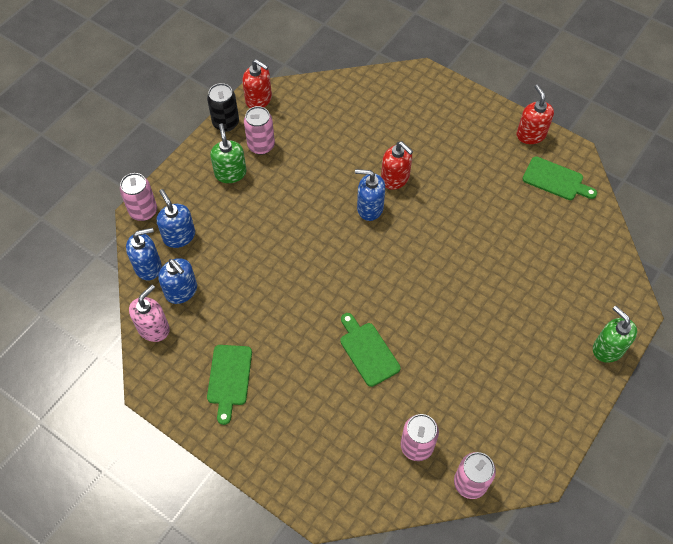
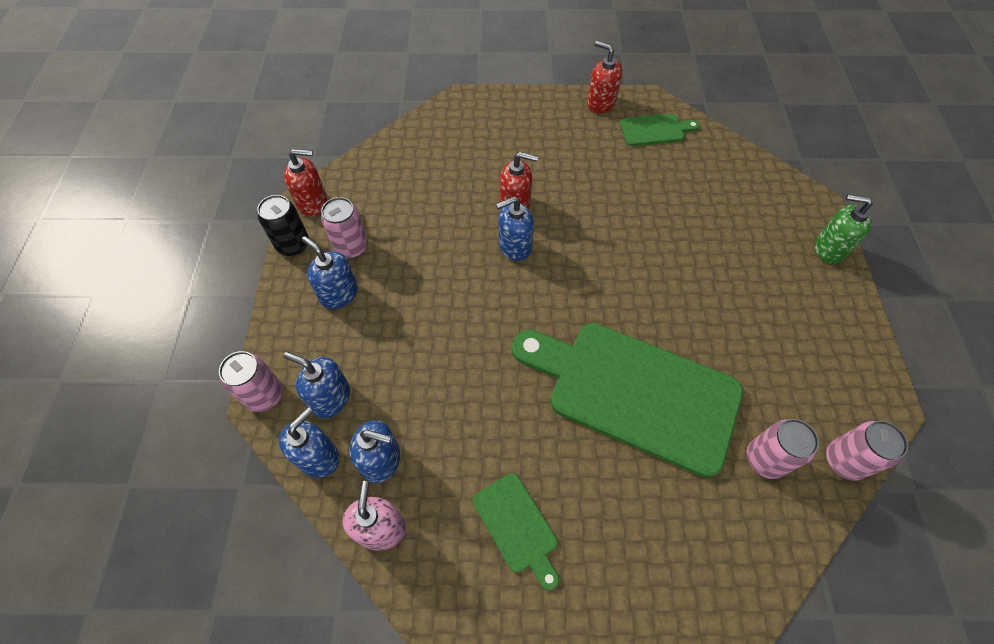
camera: 35 degrees left, 0 degrees up
(230, 173) = (339, 294): green soap dispenser -> blue soap dispenser
(368, 351) = (634, 392): green cutting board -> green cutting board, size x2.25

